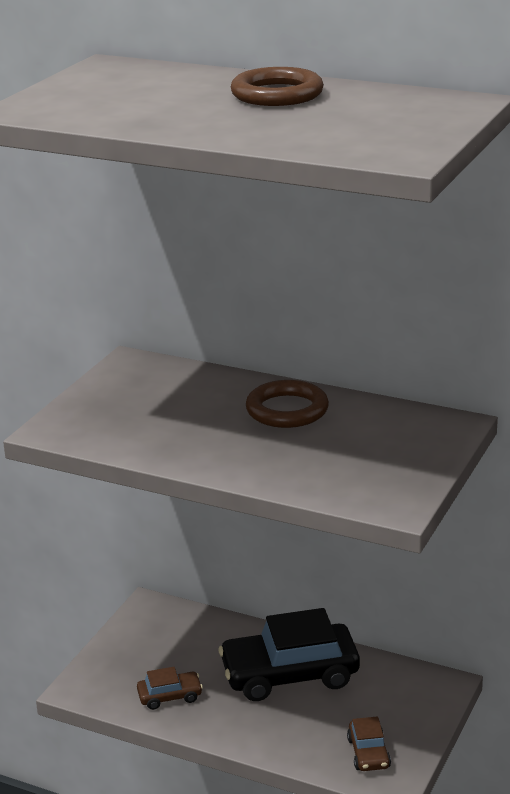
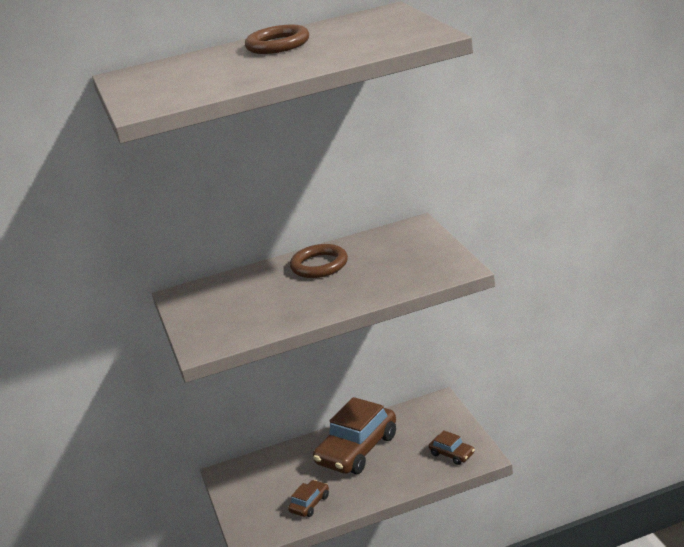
camera: 40 degrees left, 0 degrees up
(290, 674) = (357, 449): black car -> brown car

